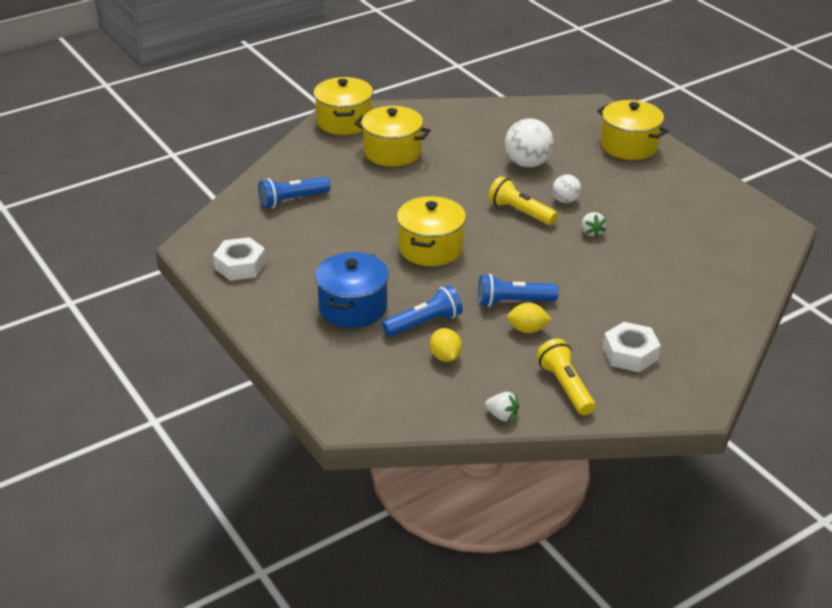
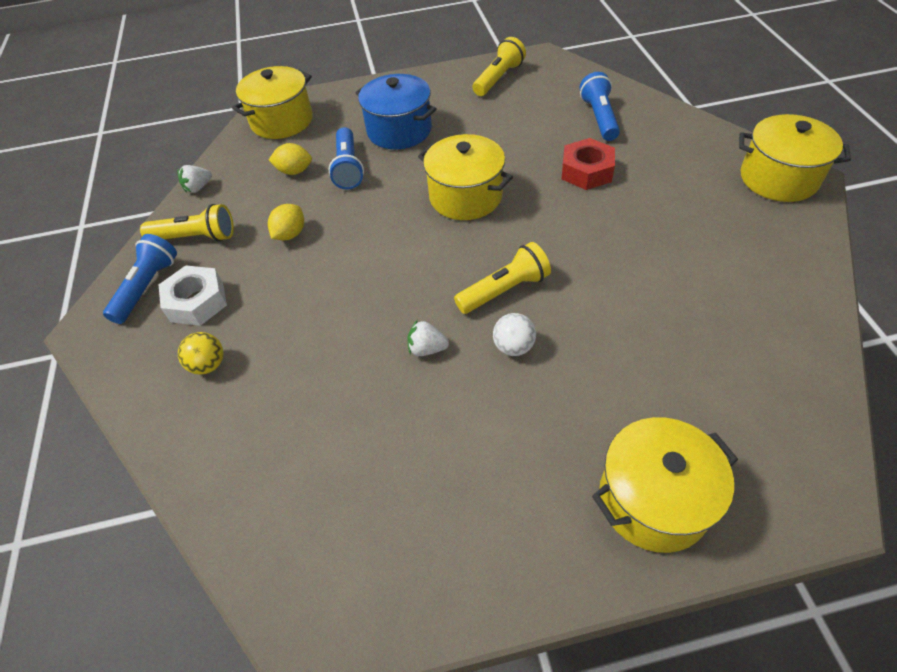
camera: 115 degrees right, 15 degrees up
(240, 265) = (498, 78): white nut -> yellow flashlight
(371, 197) = (586, 171): none -> red nut
(392, 152) = (688, 206): yellow pot -> yellow pot (282, 121)
(513, 302) = (338, 235): blue flashlight -> blue flashlight (147, 287)
(527, 163) = (626, 335): white ball -> none
(676, 323) = (208, 365): none -> yellow ball

